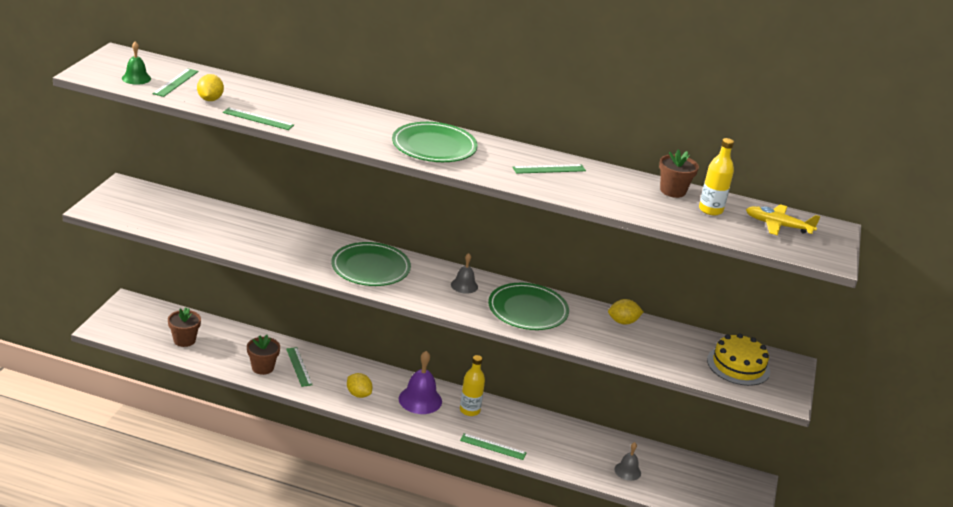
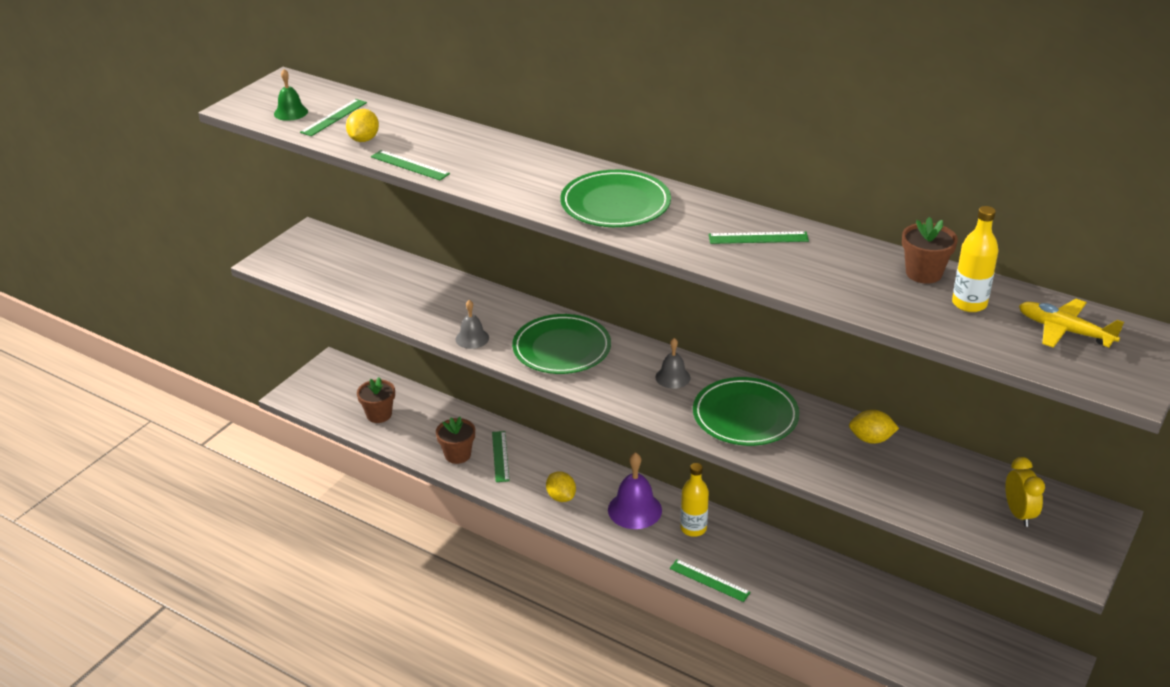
camera: 20 degrees right, 5 degrees up
(627, 471) = (880, 630): grey bell -> grey bell (472, 338)
(738, 365) = (1018, 514): yellow cake -> yellow clock

